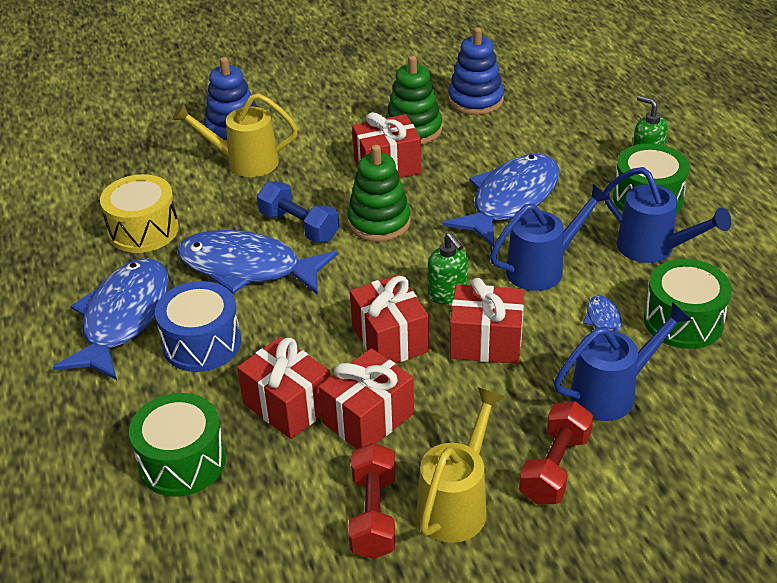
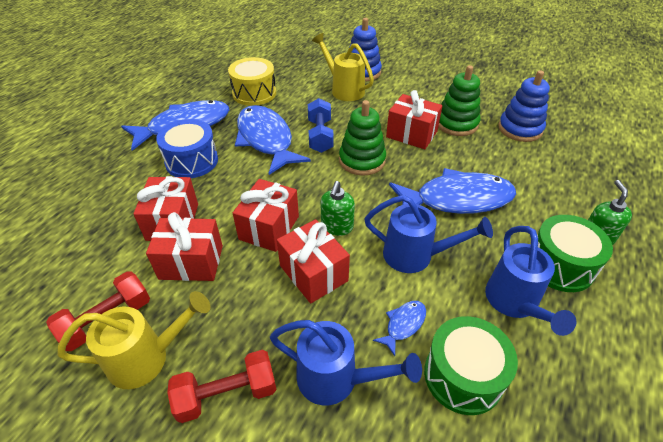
camera: 45 degrees right, 5 degrees up
(182, 461) = (95, 211): green drum -> none

